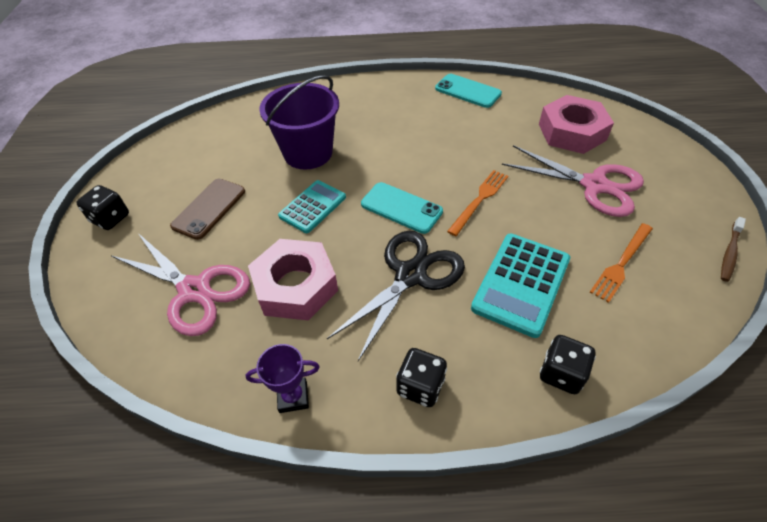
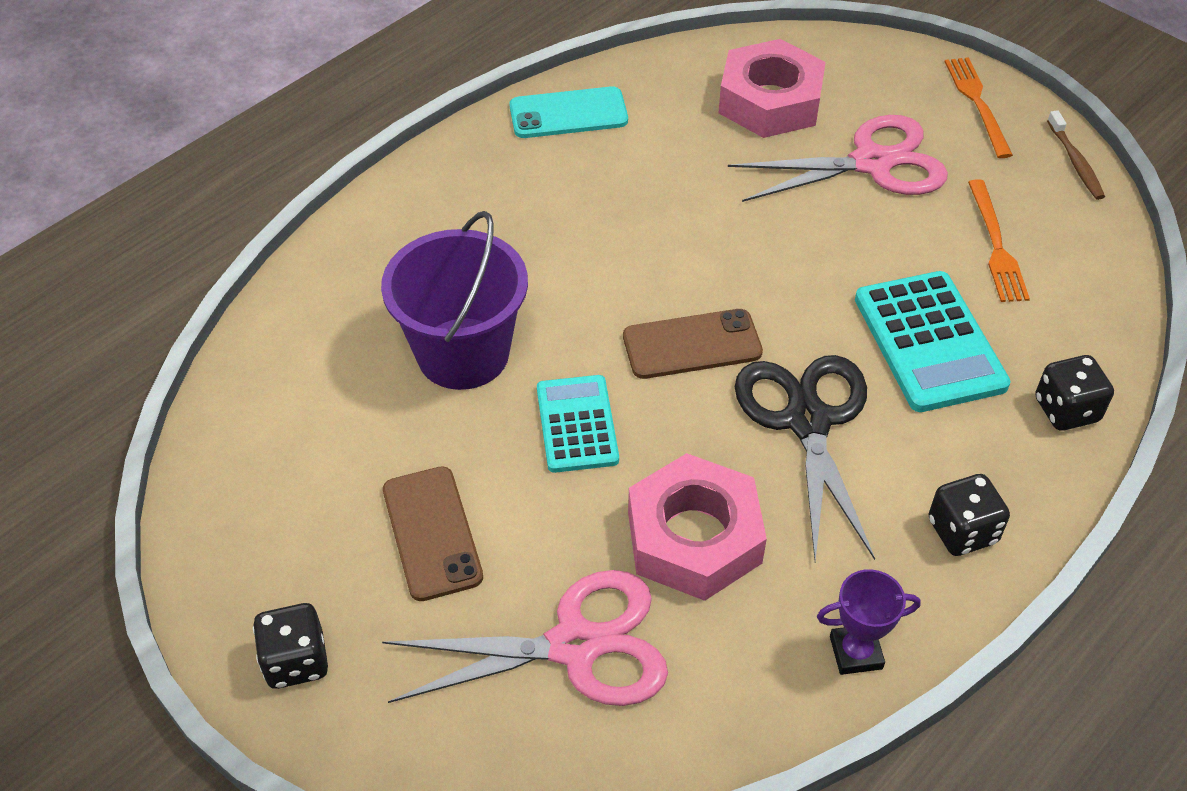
camera: 45 degrees left, 0 degrees up
(293, 397) = (856, 652): purple trophy -> purple trophy turned 45 degrees clockwise
(401, 208) = (692, 344): turquoise phone -> brown phone
(479, 200) = (770, 269): orange fork -> orange fork (977, 103)

